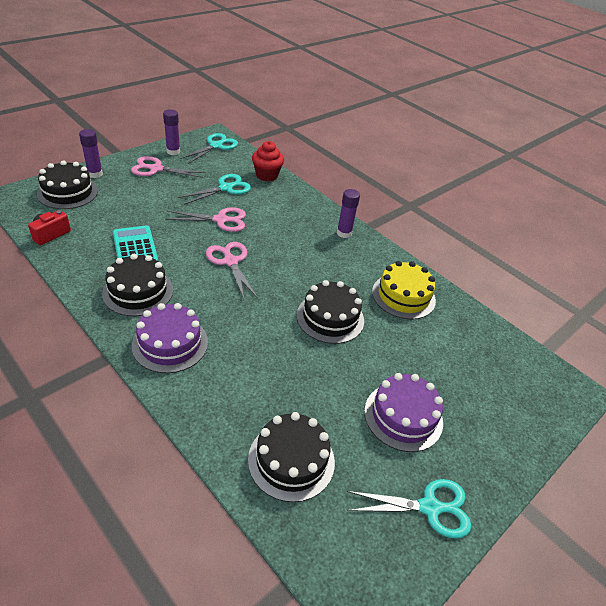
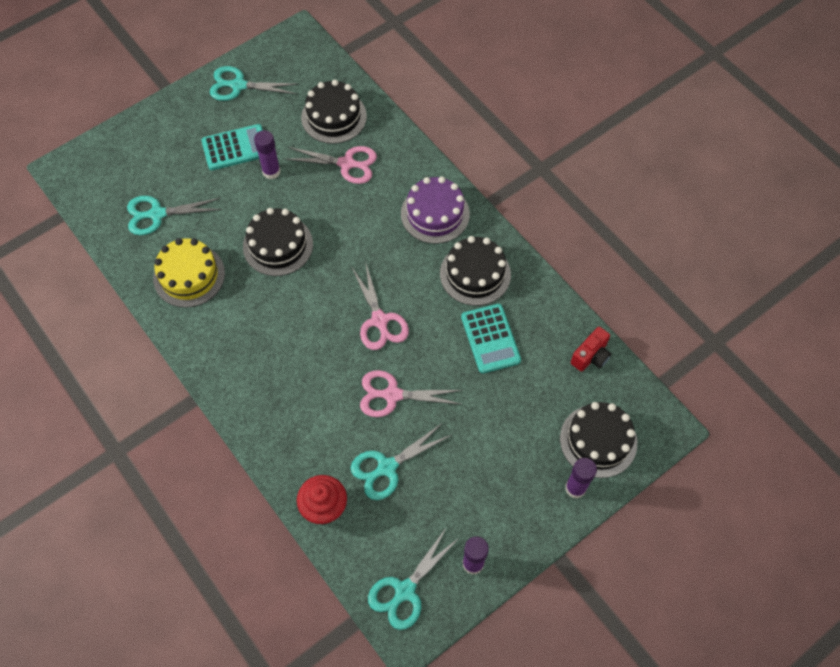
camera: 170 degrees left, 20 degrees up
(156, 169) = (492, 509): pink scissors -> pink scissors (346, 164)
(344, 233) = (232, 377): purple glue stick -> purple glue stick (271, 172)
(403, 416) = (235, 148): purple cake -> turquoise calculator
(456, 346) = (157, 214): none -> turquoise scissors

